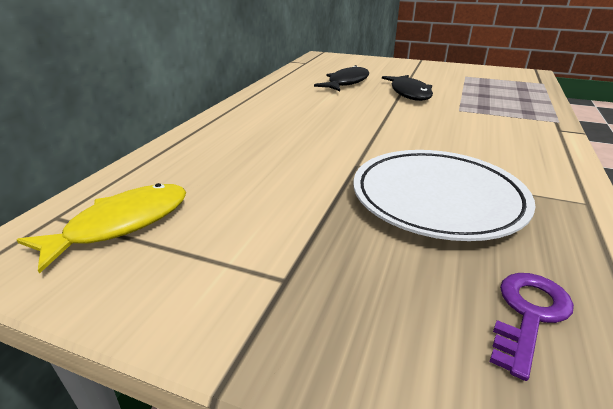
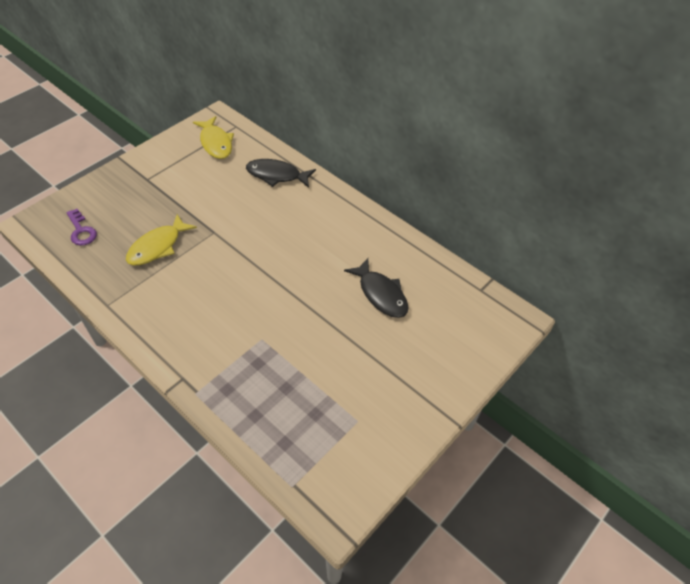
camera: 110 degrees right, 20 degrees up
(409, 93) = (323, 327): black fish -> black fish (276, 175)
(437, 199) = (157, 247): white plate -> yellow fish

